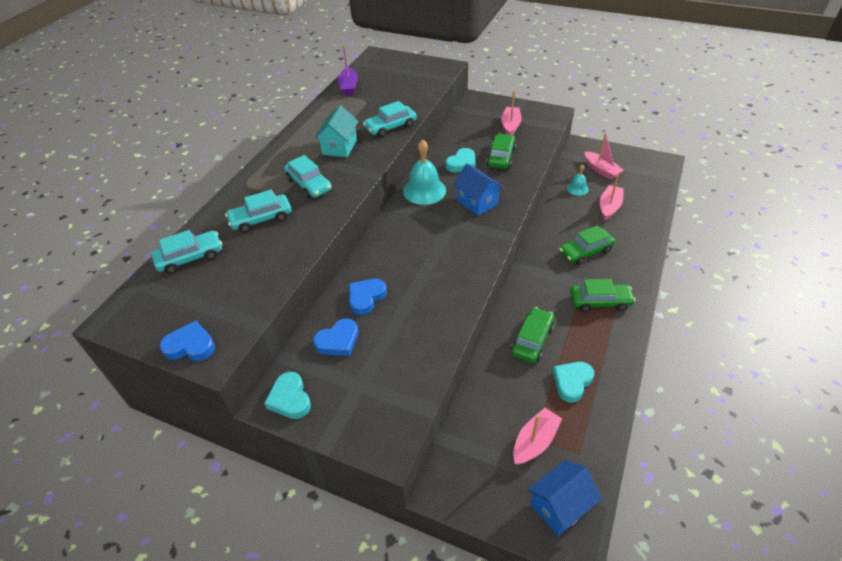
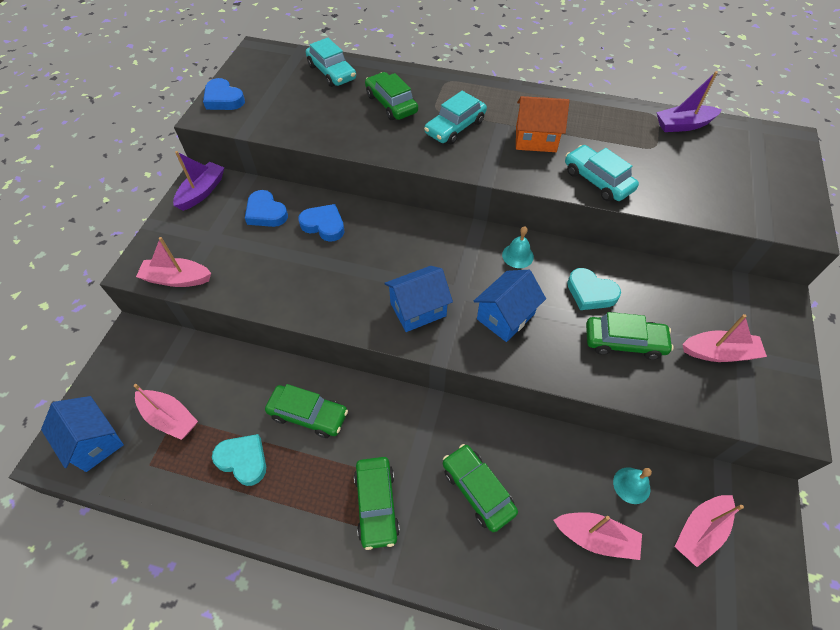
camera: 80 degrees right, 10 degrees up
(190, 346) = (223, 99): blue heart -> blue heart turned 135 degrees clockwise
(261, 219) = (391, 104): turquoise car -> green car
(290, 398) = (202, 192): turquoise heart -> purple boat
(339, 147) = (535, 139): turquoise house -> orange house
(409, 409) = (177, 279): none -> pink boat
(424, 190) = (517, 255): turquoise bell -> turquoise bell, size x0.53
(466, 244) = (418, 309): none -> blue house

